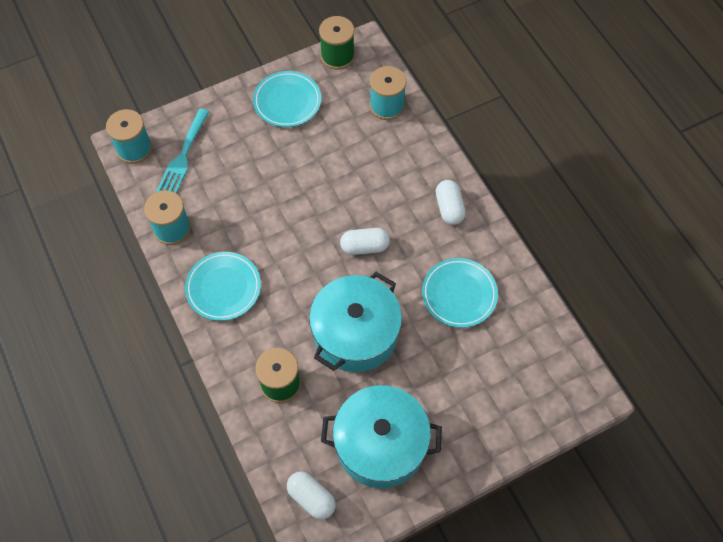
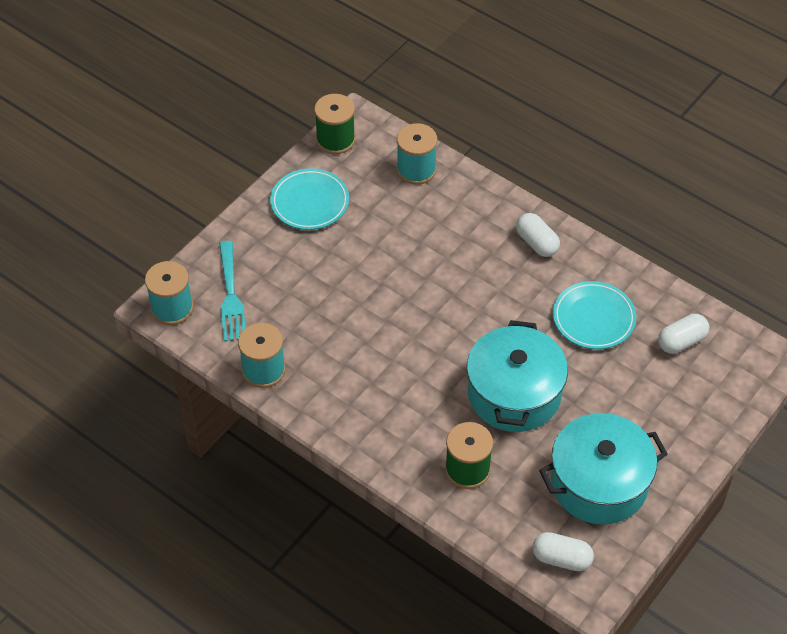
camera: 25 degrees left, 10 degrees down
(223, 288) = (354, 405): turquoise plate -> none
(364, 247) = (474, 311): white capsule -> white capsule (681, 341)

